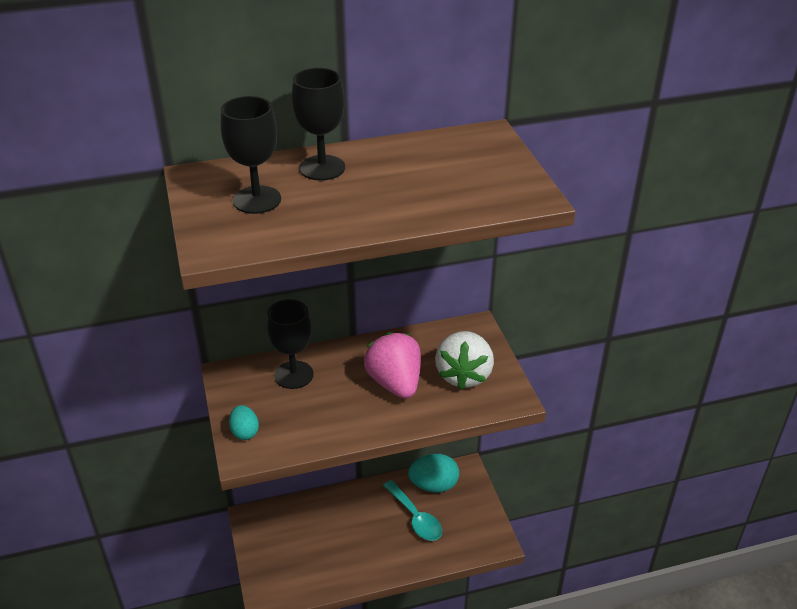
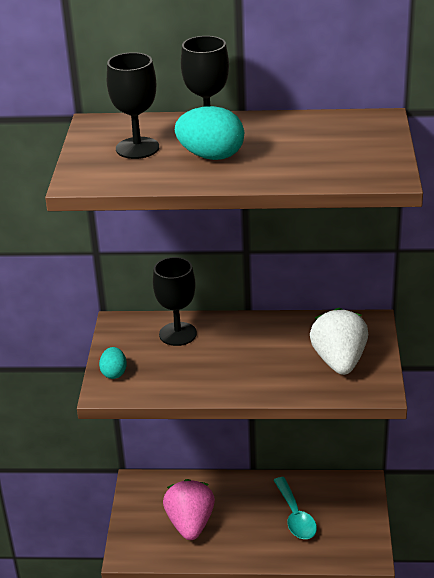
camera: 20 degrees right, 5 degrees down
(395, 383) = (269, 357): pink strawberry -> pink strawberry (190, 524)
(433, 485) = (325, 491): turquoise egg -> turquoise egg (211, 156)
(464, 375) = (339, 361): white strawberry -> white strawberry turned 150 degrees clockwise

